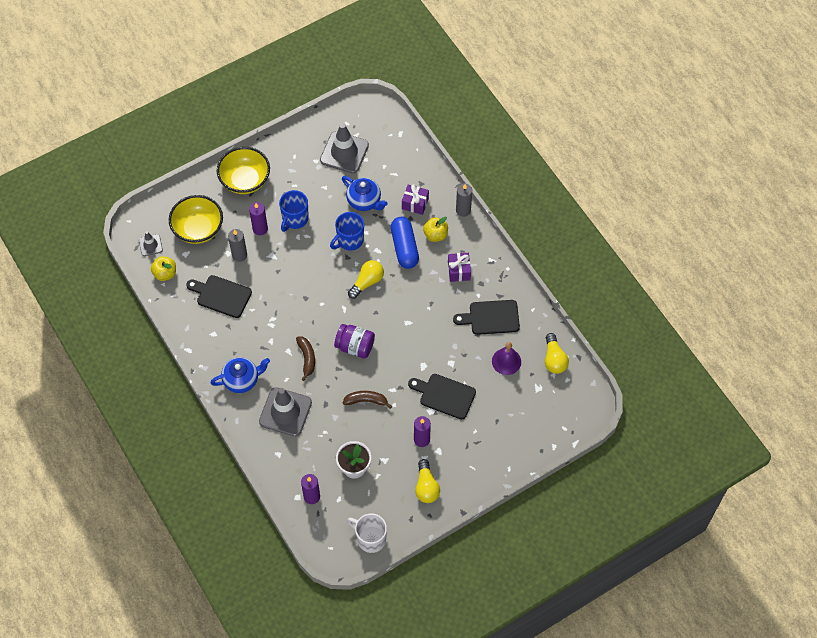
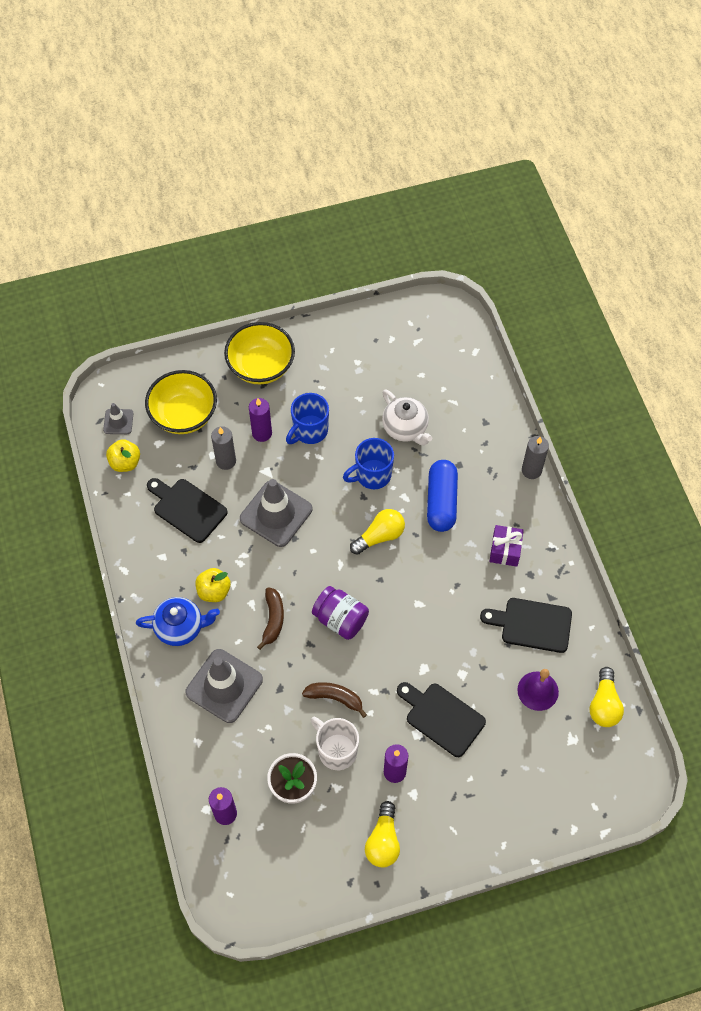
camera: 15 degrees right, 0 degrees up
(344, 152) = (396, 360): grey traffic cone -> grey traffic cone (276, 514)
(364, 201) = (405, 428): blue teapot -> white teapot
(370, 538) = (287, 895): white mug -> white mug (336, 750)
(415, 203) = (470, 447): purple gift -> none
(435, 235) = (486, 494): yellow apple -> yellow apple (214, 591)

